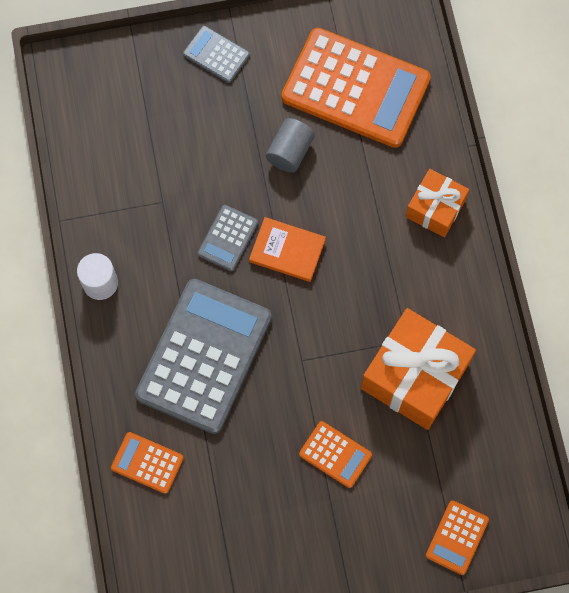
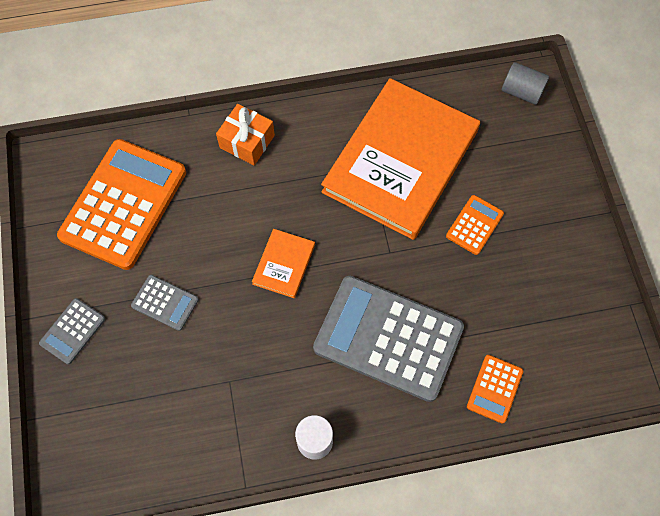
camera: 90 degrees left, 5 degrees down
(228, 238) = (270, 318): grey calculator -> grey calculator (165, 303)
(290, 152) = (184, 262): grey cylinder -> grey cylinder (521, 92)
(414, 376) = (401, 161): orange gift -> orange book
(457, 537) = (537, 134): orange calculator -> none

